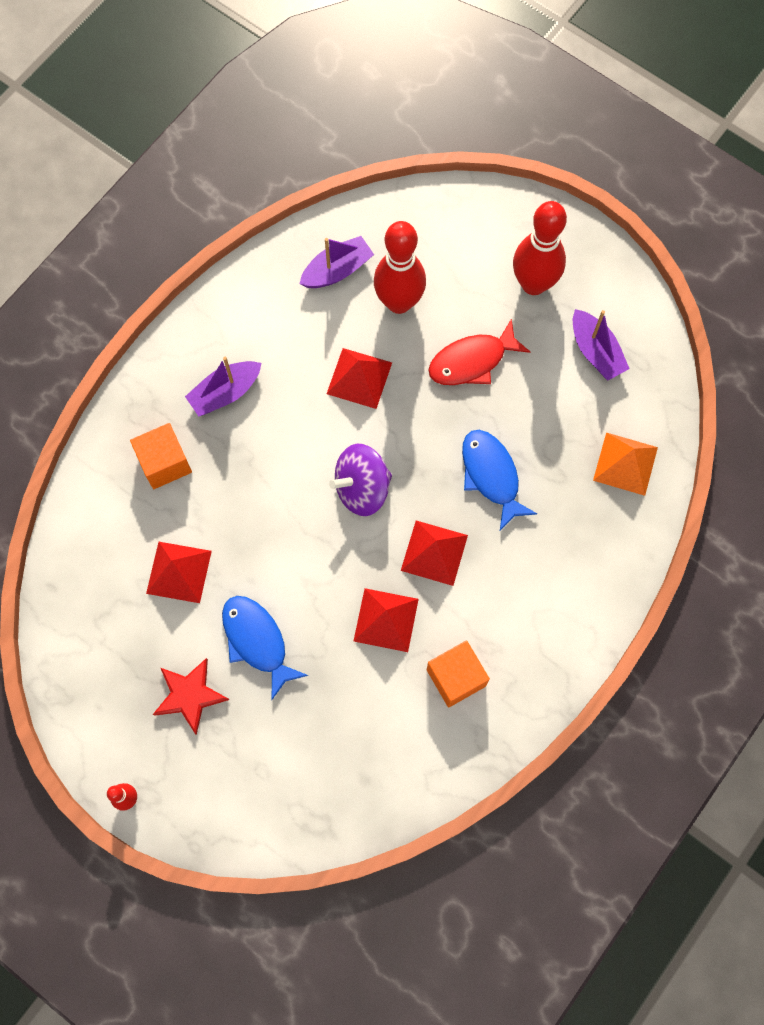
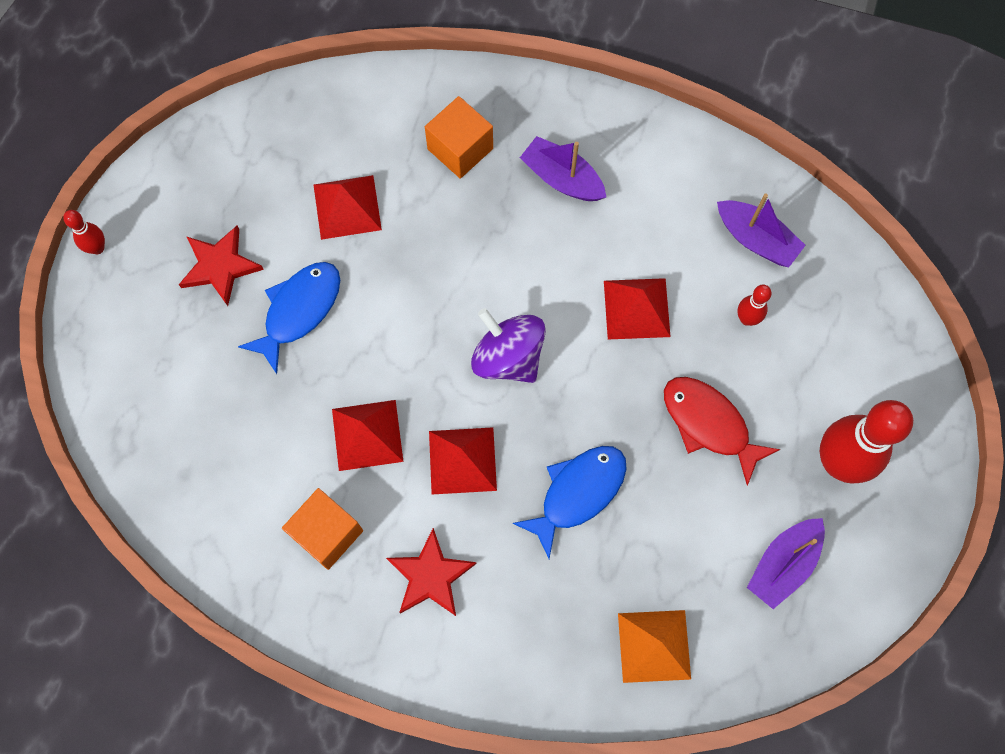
camera: 70 degrees right, 0 degrees up
(399, 302) = (747, 319): red bowling pin -> red bowling pin, size x0.46
(518, 608) = (430, 576): none -> red star

